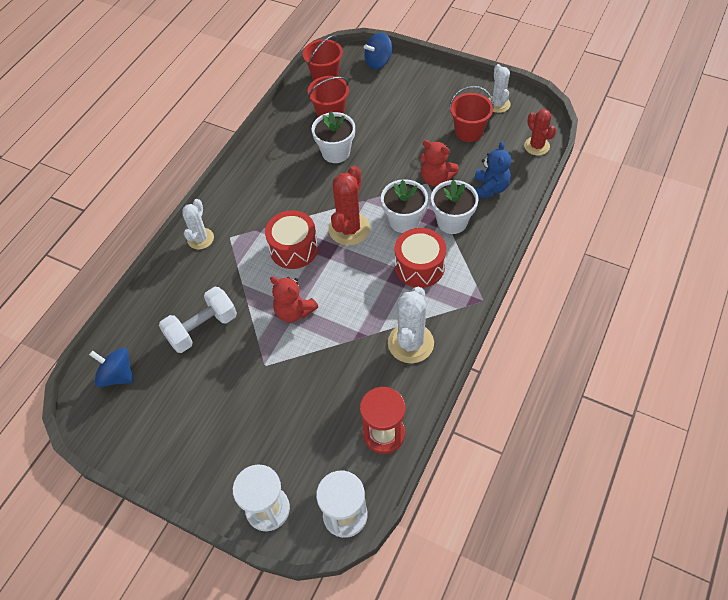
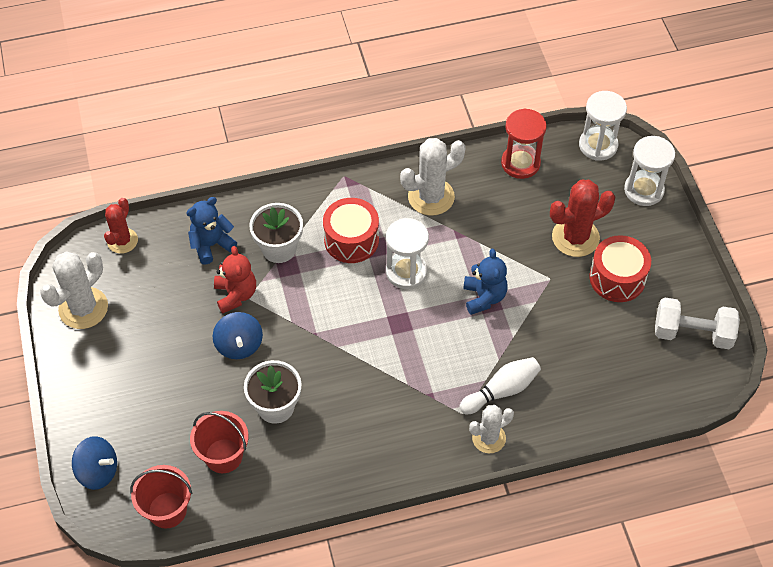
camera: 135 degrees left, 0 degrees up
(117, 375) = (670, 376): blue spinning top -> blue spinning top (239, 345)
(202, 328) = (568, 352): white dumbbell -> white dumbbell (692, 333)
(220, 269) = (501, 391): none -> white bowling pin
(294, 248) = (424, 349): red drum -> red drum (617, 278)
(294, 311) = (484, 297): red teddy bear -> blue teddy bear
(349, 229) = (360, 322): red cactus -> red cactus (575, 237)
(361, 280) = (406, 272): none -> white hourglass
(404, 221) = (311, 285): white flower pot -> none
(469, 131) = (147, 308): red bucket -> none
(498, 104) = (83, 308): white cactus -> white cactus, size x1.55

